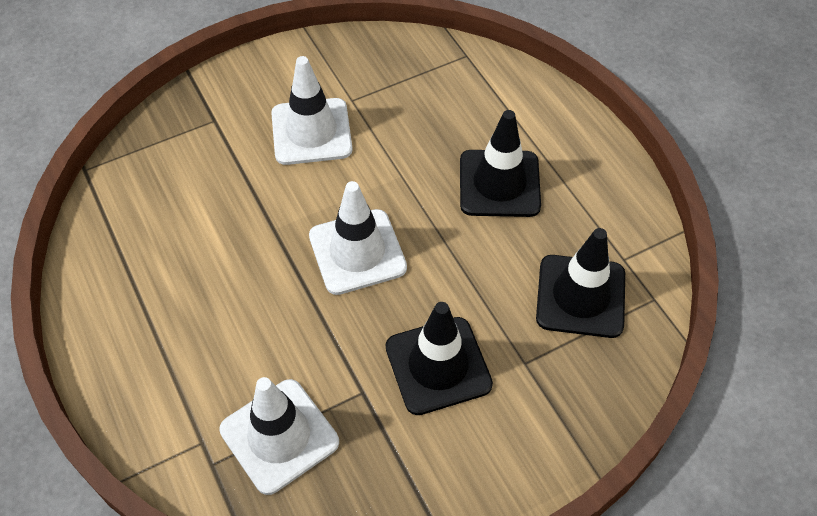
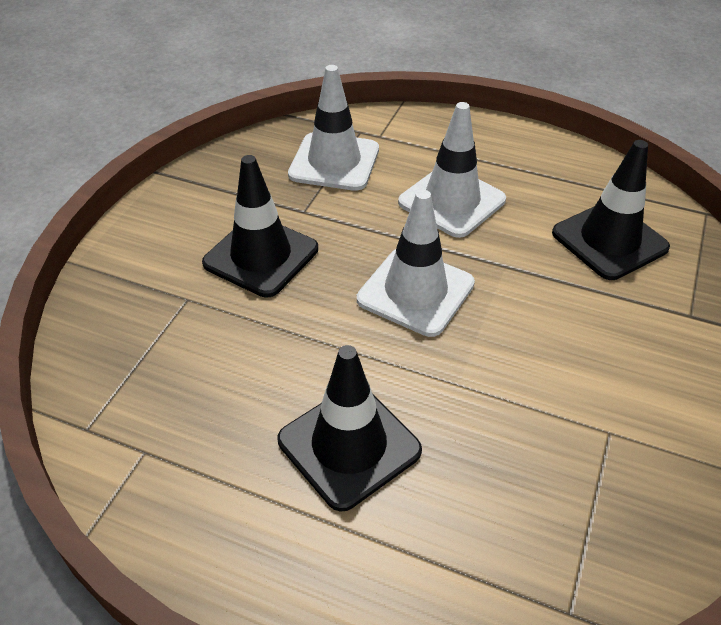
camera: 140 degrees right, 10 degrees down
(311, 132) = (596, 366): white traffic cone -> white traffic cone (451, 201)
(580, 296) = (170, 383): black traffic cone -> black traffic cone (609, 240)

